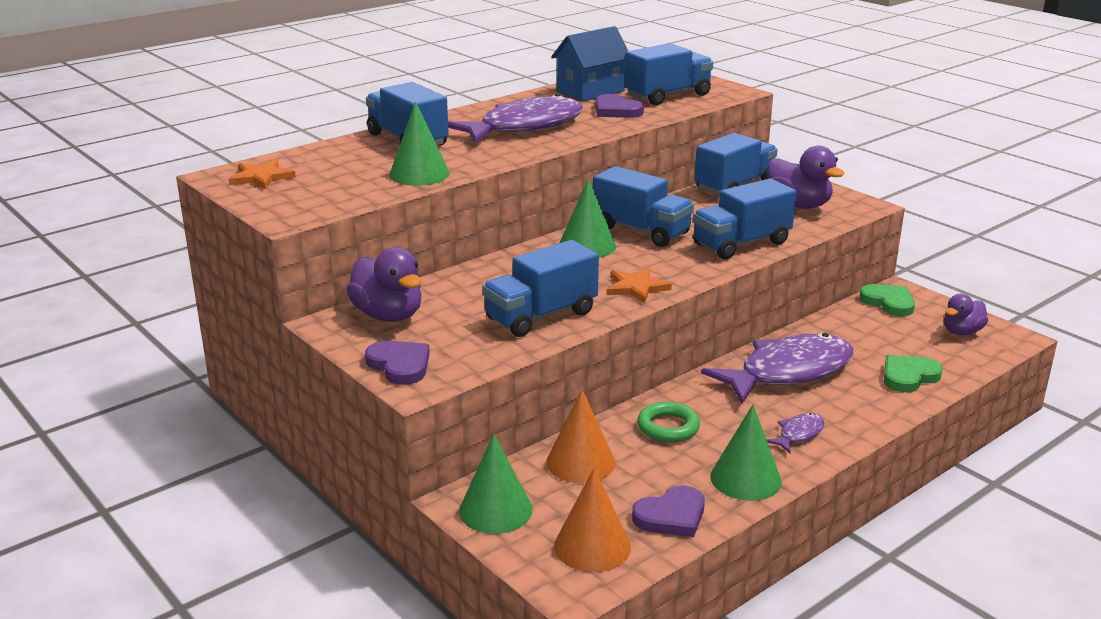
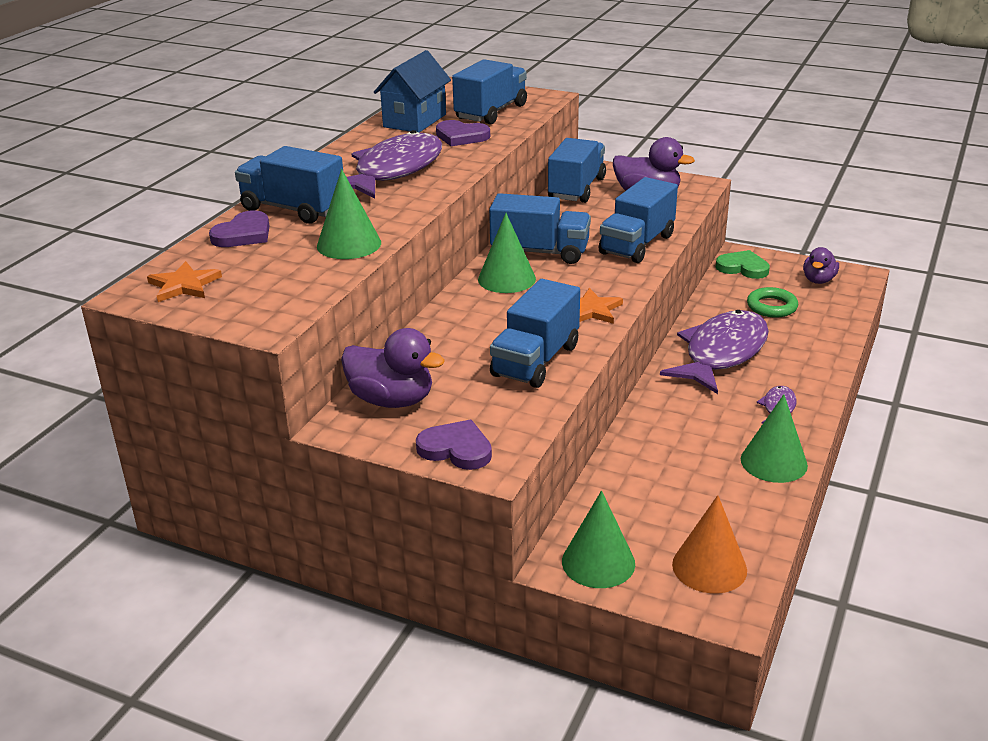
camera: 25 degrees left, 5 degrees up
(580, 462) = (629, 491): orange cone -> none
(668, 427) = (671, 434): green ring -> green ring (771, 307)
(671, 516) = (747, 516): purple heart -> purple heart (243, 234)
(908, 376) = (814, 331): green heart -> none

